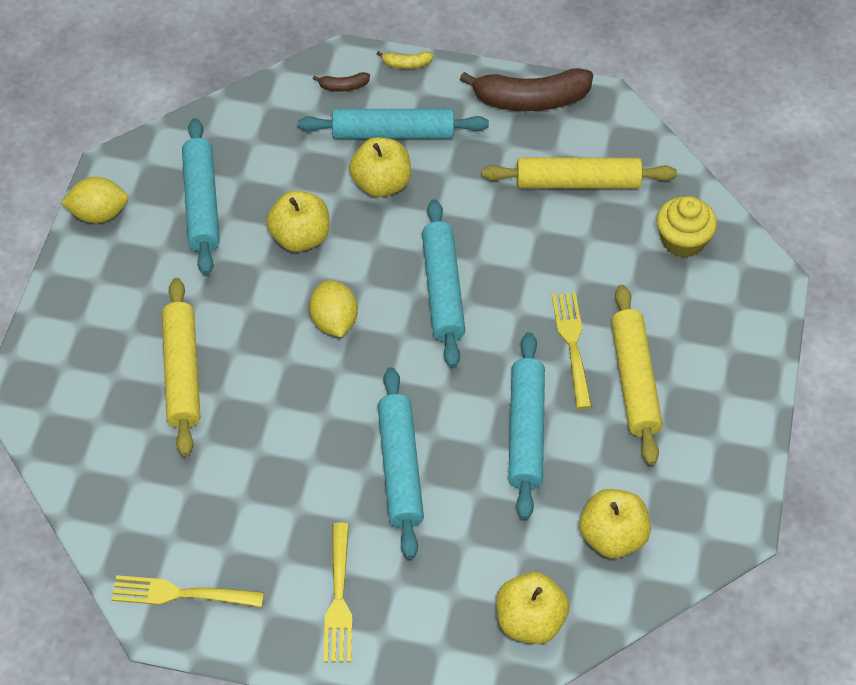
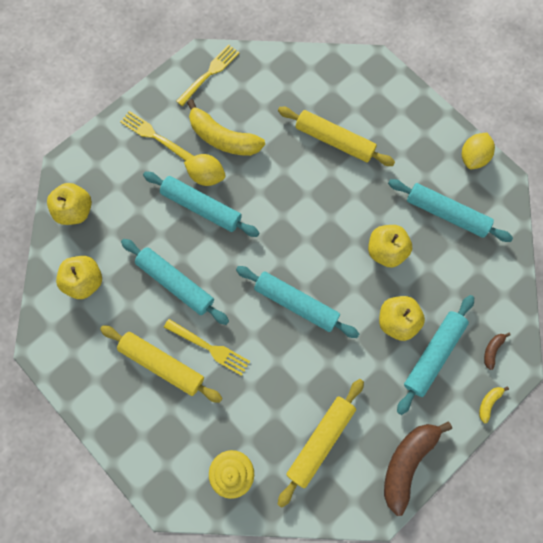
camera: 125 degrees right, 20 degrees up
(276, 508) = (223, 138): none -> yellow banana
(334, 322) = (315, 232): yellow lemon -> yellow lemon (206, 176)

